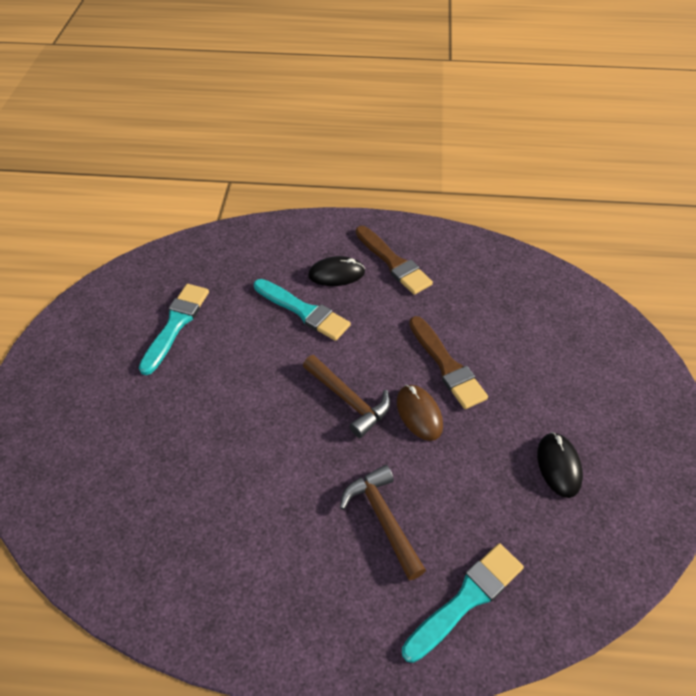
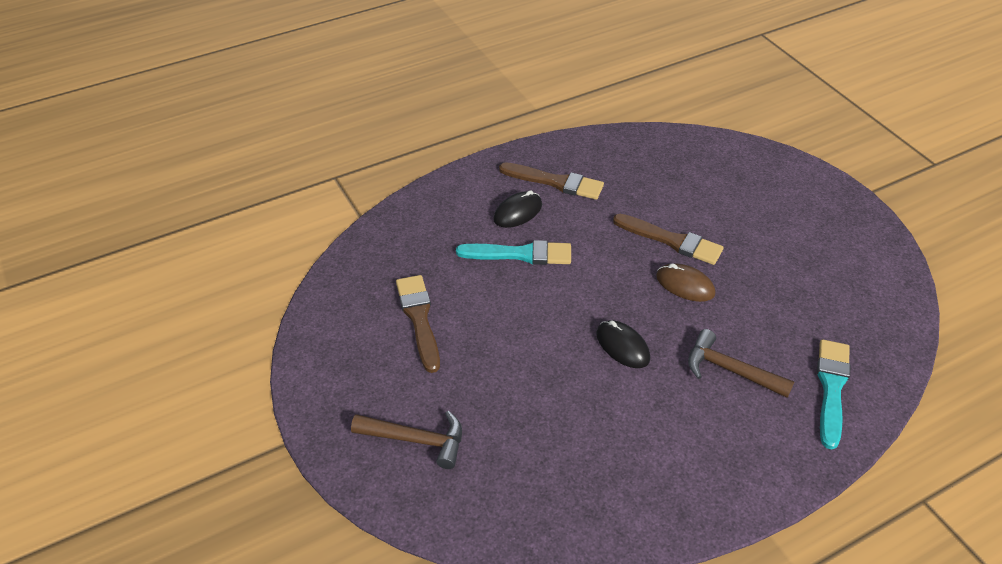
camera: 35 degrees left, 5 degrees down
(176, 324) = (419, 319): turquoise brush -> brown brush
(349, 400) = (624, 303): brown hammer -> brown hammer (417, 440)
(558, 466) = (809, 270): black mouse -> black mouse (622, 346)

